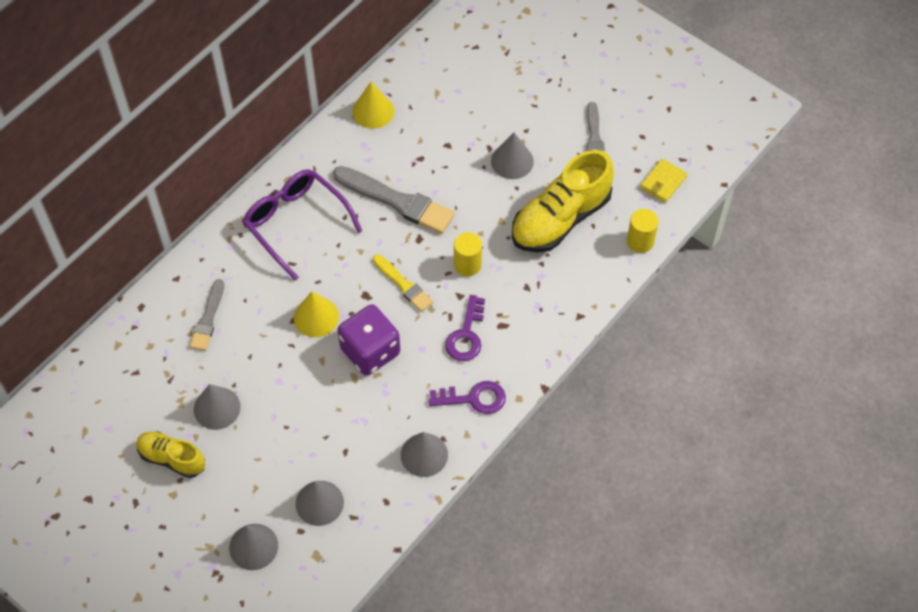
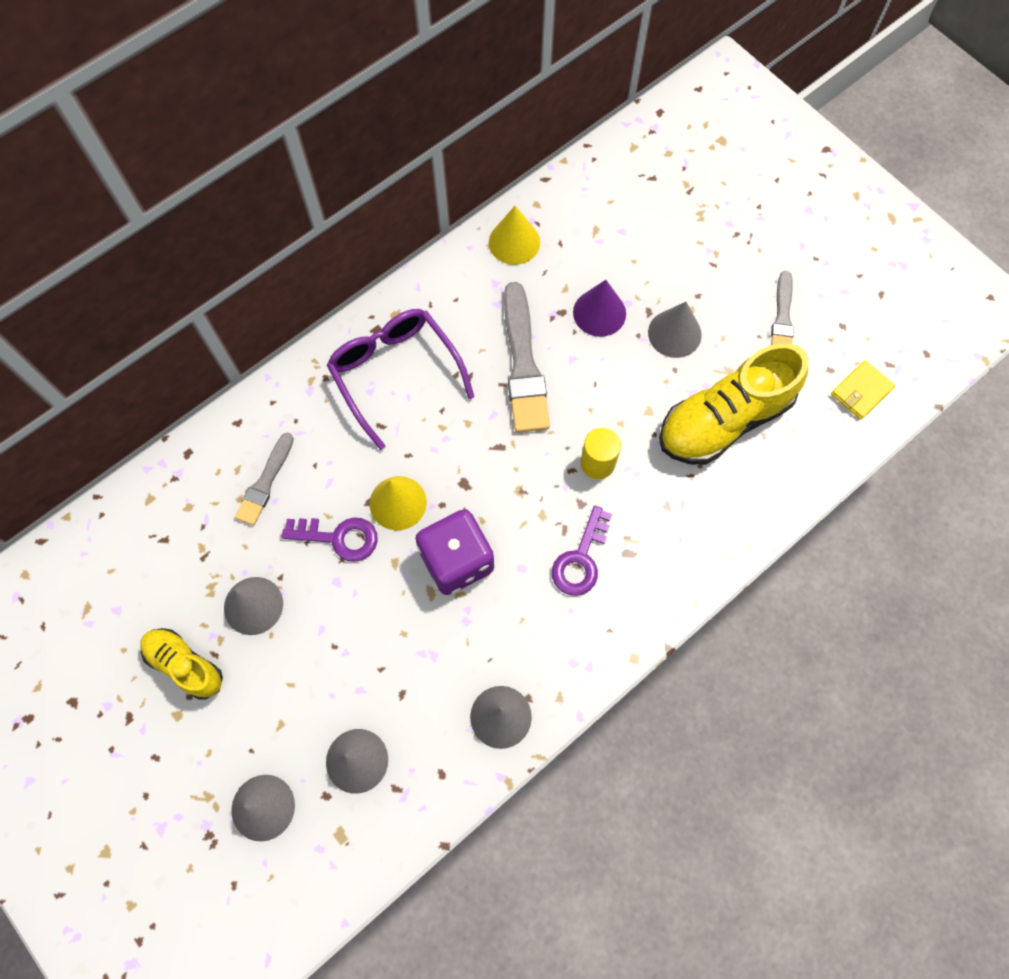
camera: 10 degrees right, 10 degrees up
(396, 201) = (523, 364): grey brush -> grey brush turned 45 degrees clockwise
(403, 284) = (513, 477): yellow brush -> none
(450, 154) = (599, 312): none -> purple cone
(474, 398) = (577, 649): purple key -> purple key (339, 538)
(640, 241) = (821, 467): yellow cylinder -> none

